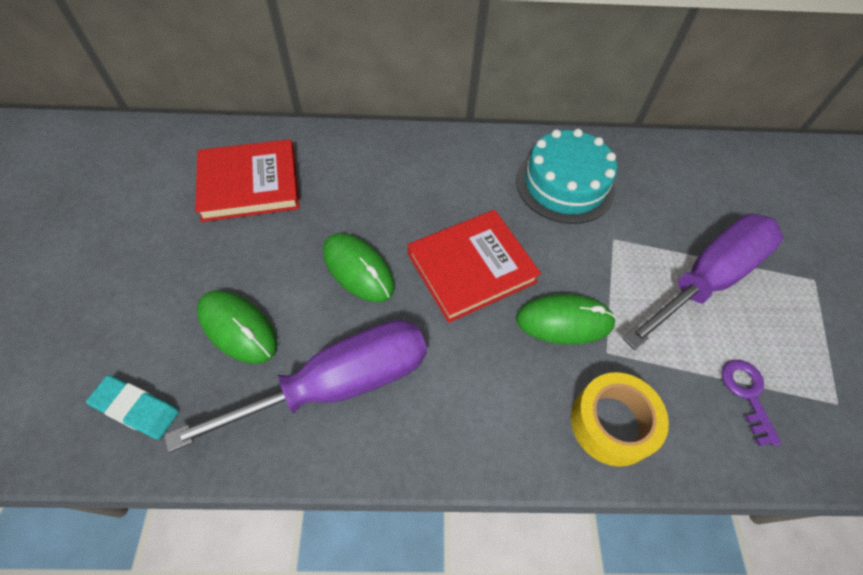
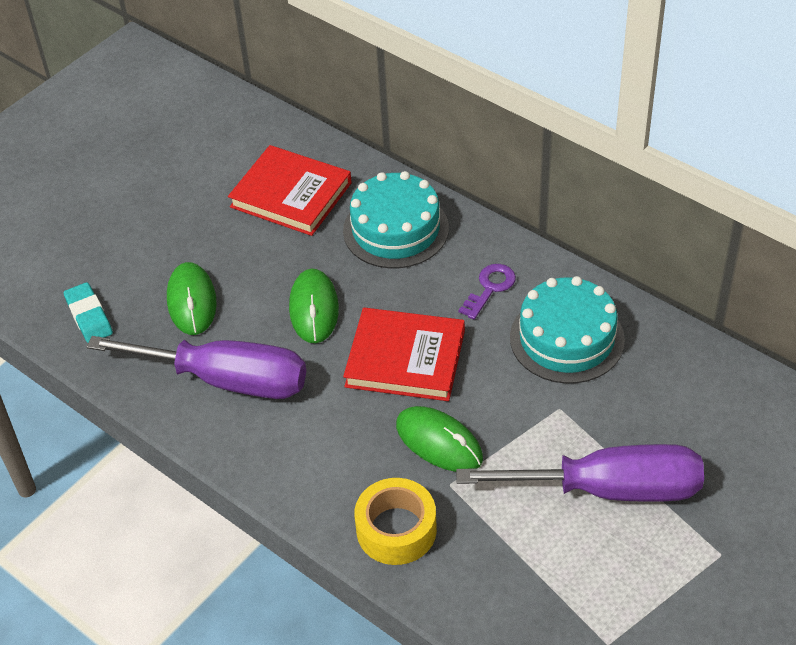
camera: 45 degrees right, 10 degrees down
(364, 169) = (396, 229): none -> turquoise cake
(747, 394) = (533, 585): purple key -> purple key (490, 288)

